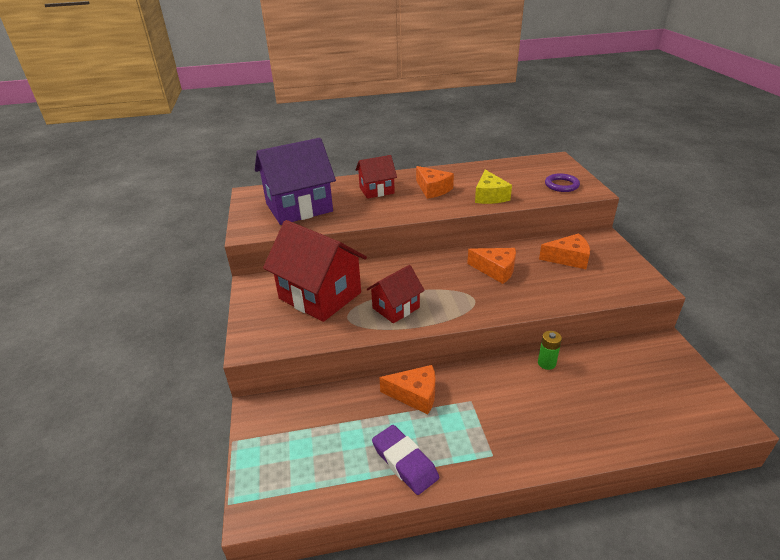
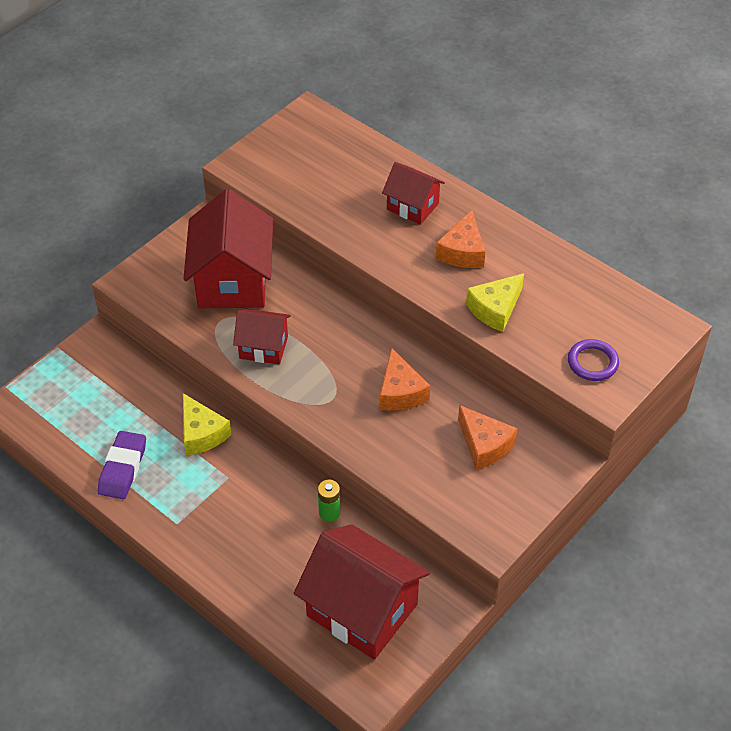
camera: 50 degrees right, 15 degrees up
(299, 207) = (316, 170): purple house -> none
(415, 395) = (202, 433): orange cheese -> yellow cheese
(649, 388) = (362, 610): none -> red house

